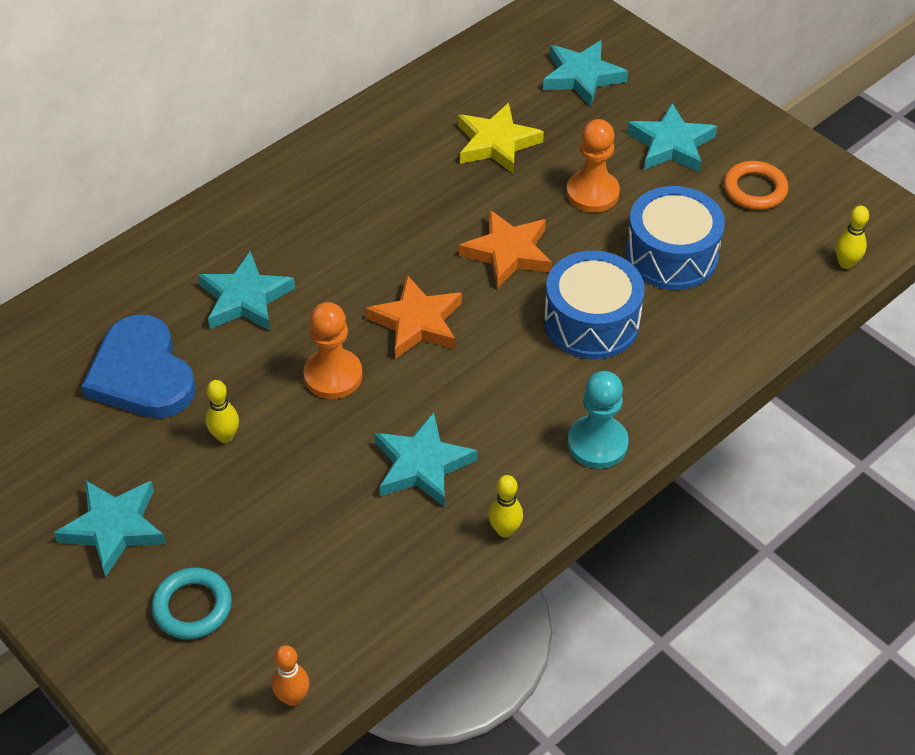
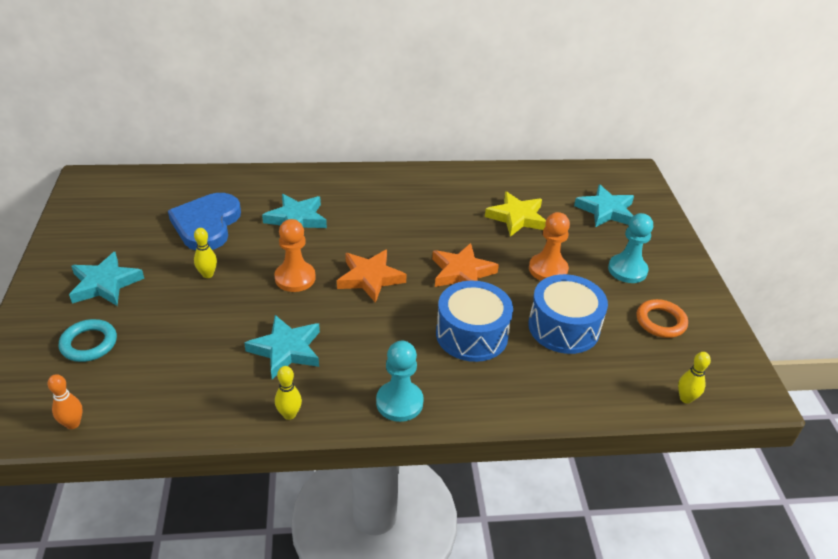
camera: 35 degrees right, 10 degrees down
(671, 145) = (627, 270): turquoise star -> turquoise pawn

